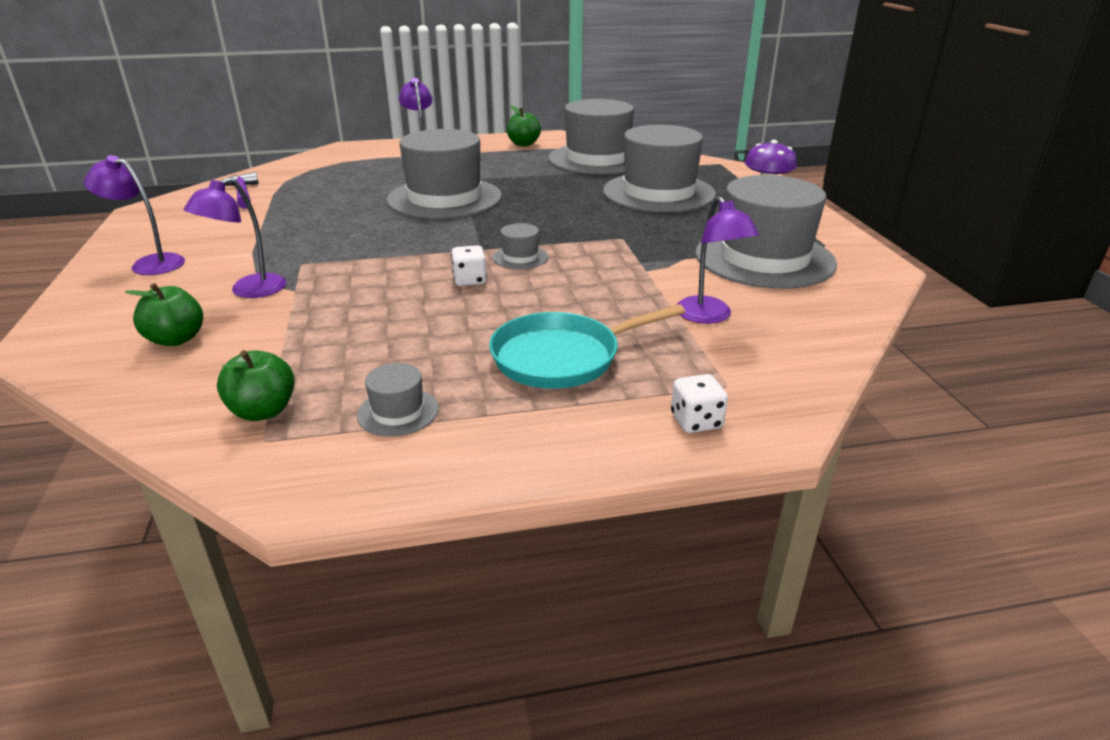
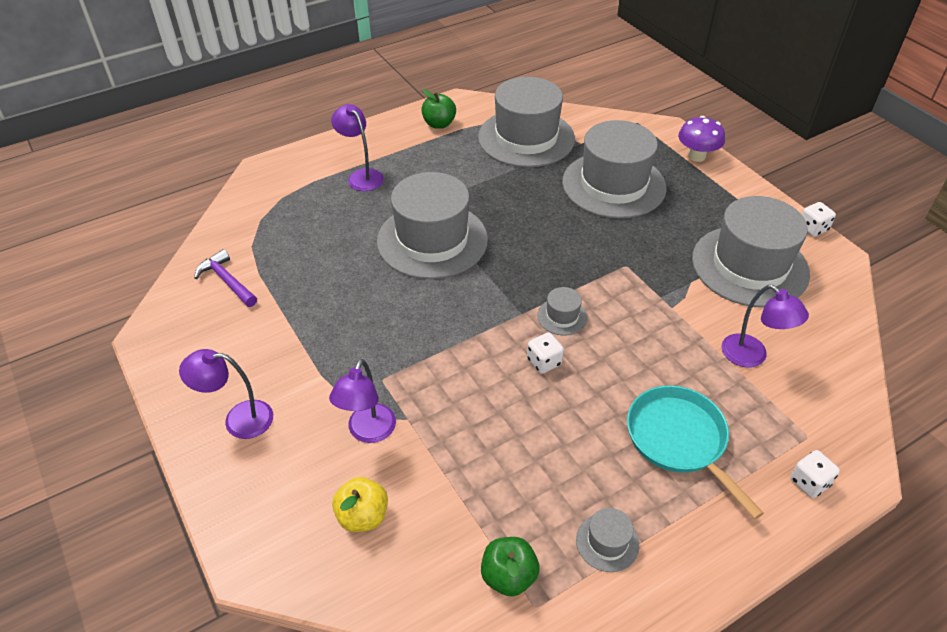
camera: 20 degrees left, 15 degrees up
(176, 339) = (363, 516): green apple -> yellow apple
(562, 357) = (679, 440): turquoise pan -> turquoise pan turned 105 degrees clockwise
(865, 246) = (812, 228): none -> white dice

